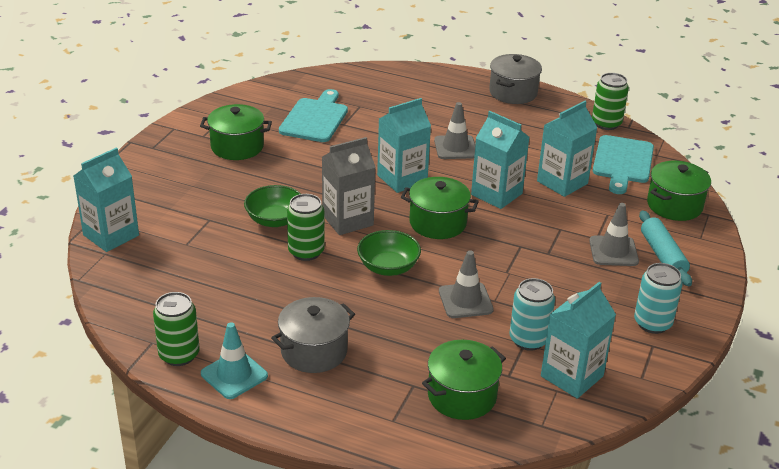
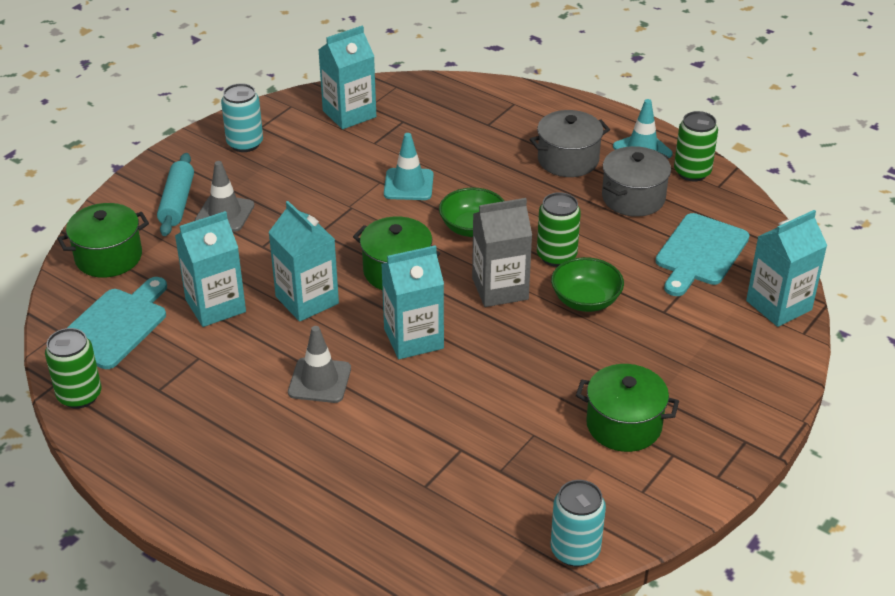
camera: 165 degrees left, 5 degrees up
(315, 118) = (501, 467): turquoise cutting board -> turquoise cutting board (700, 253)
(462, 396) = (450, 112): green pot -> none
(465, 301) = (408, 185): grey traffic cone -> turquoise traffic cone
(513, 93) = (170, 481): grey pot -> grey pot (633, 198)
(528, 340) = (368, 145): turquoise can -> turquoise can (575, 550)

